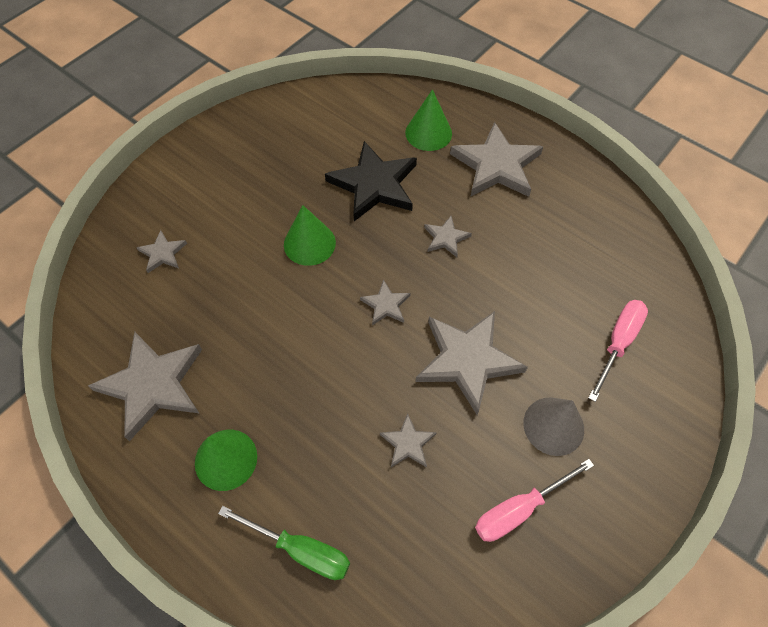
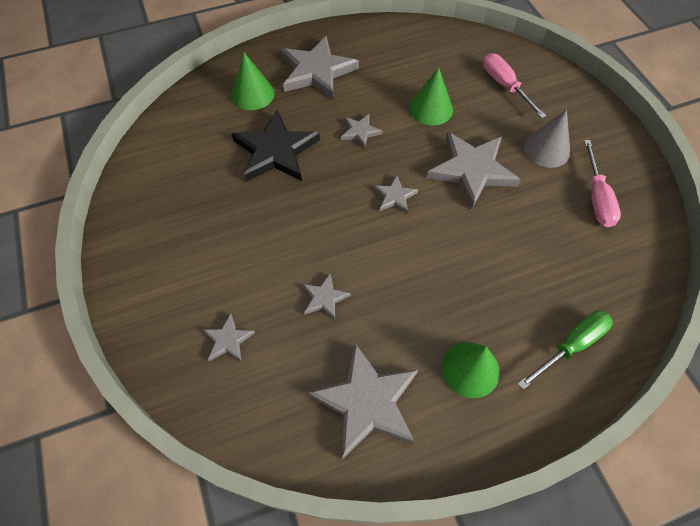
camera: 60 degrees left, 0 degrees up
(309, 243) = (301, 221): green cone -> green cone (431, 108)
(408, 443) = (518, 237): grey star -> grey star (324, 298)

